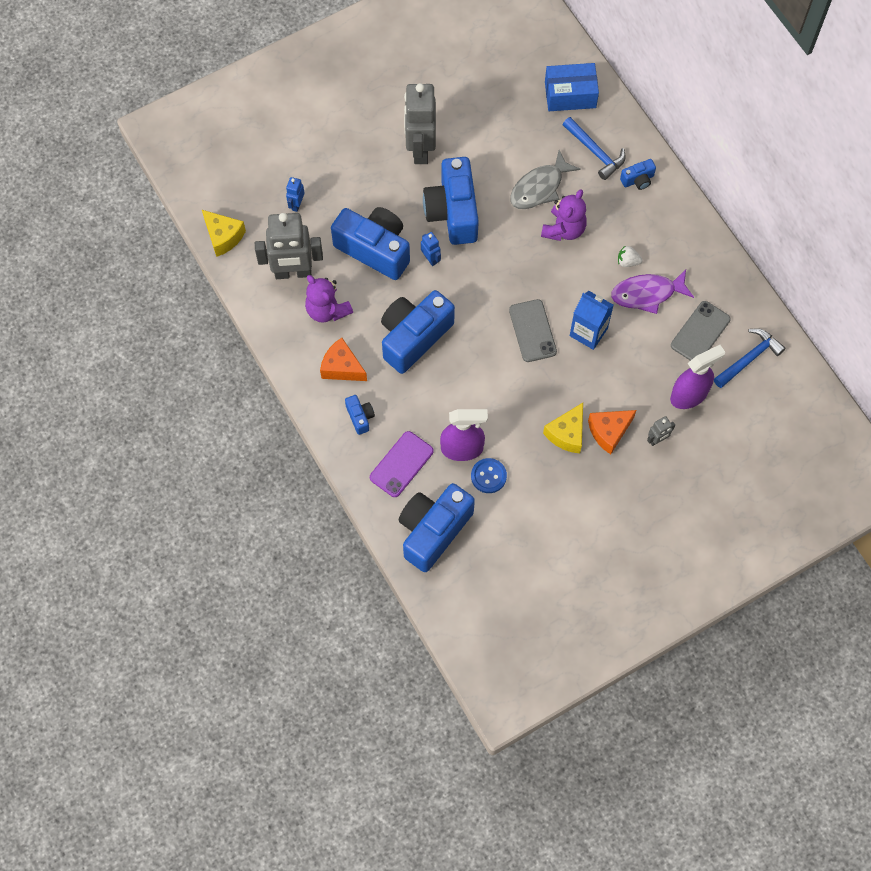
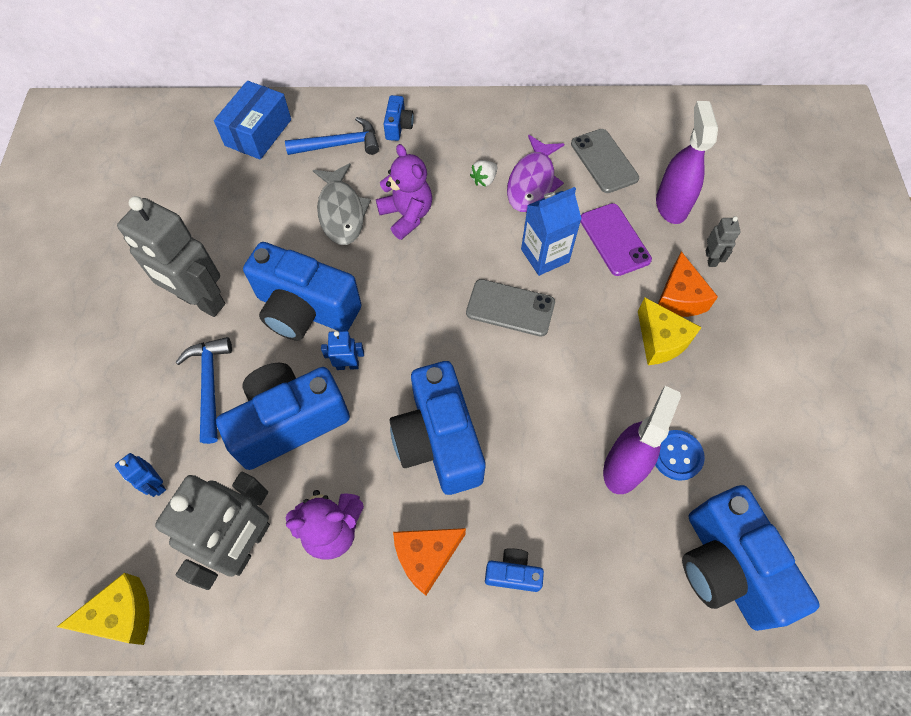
camera: 60 degrees left, 5 degrees down
(401, 464) = (610, 556): purple phone -> purple phone (614, 239)
(749, 358) = (656, 137): blue hammer -> blue hammer (210, 385)

